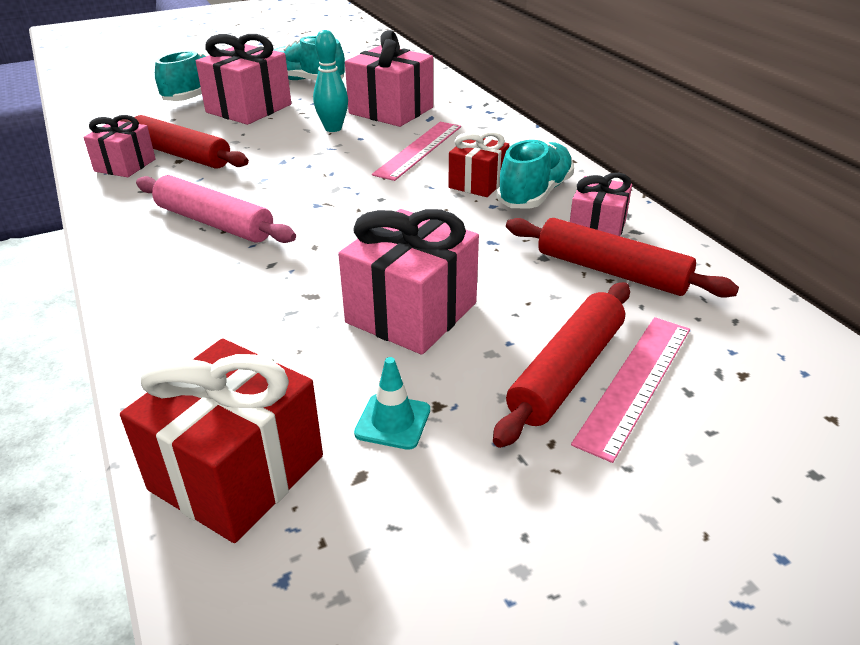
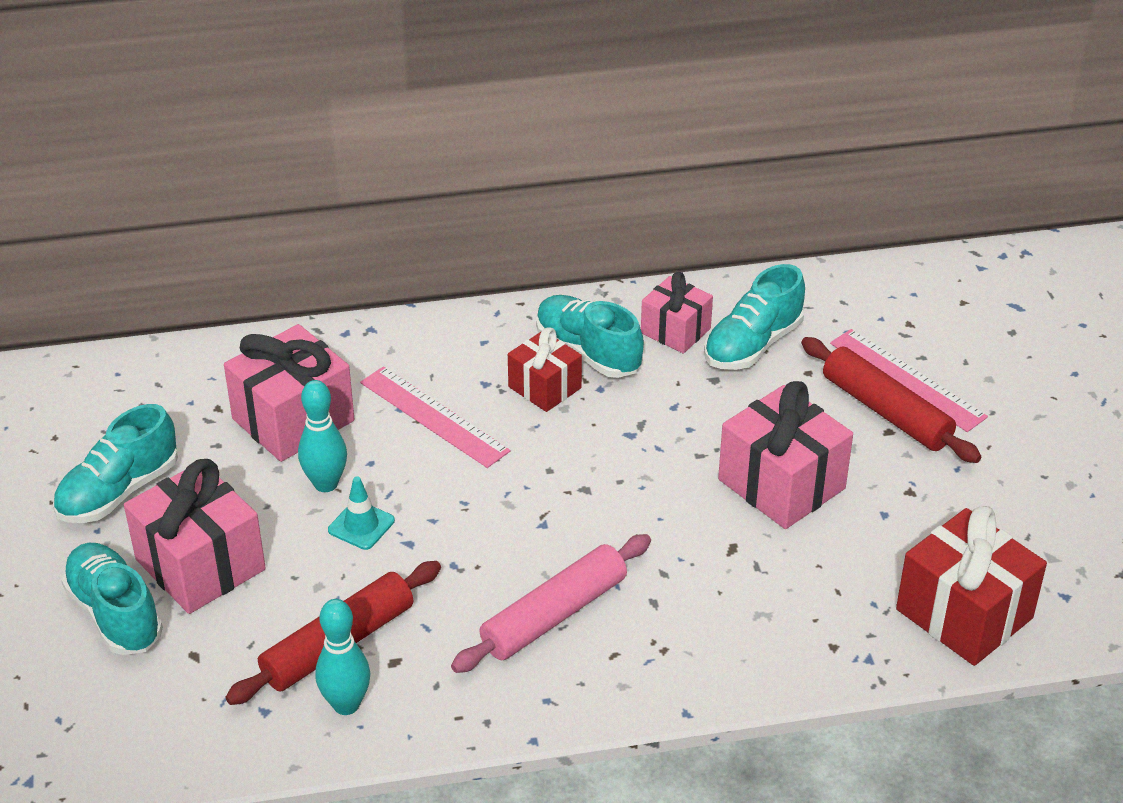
camera: 75 degrees left, 5 degrees up
(125, 165) = (346, 704): pink gift -> turquoise bowling pin
(393, 421) = (924, 519): turquoise traffic cone -> turquoise traffic cone (361, 525)
(611, 271) = (752, 345): red rolling pin -> turquoise shoe

